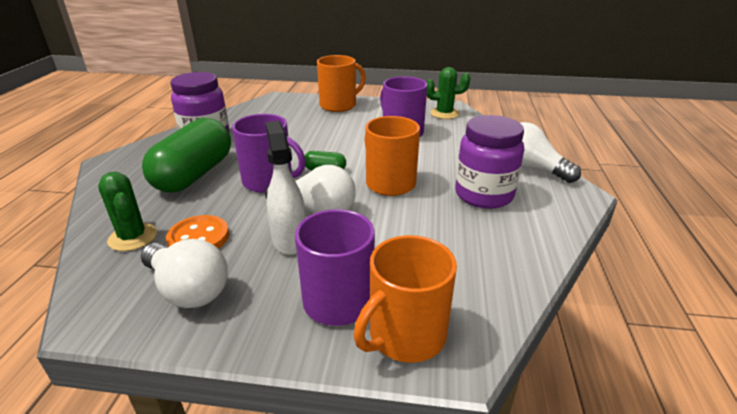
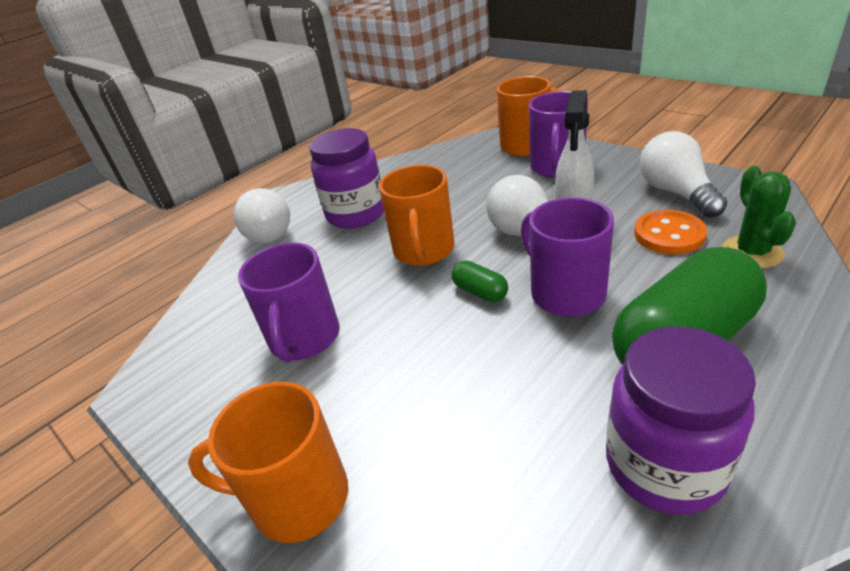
camera: 140 degrees left, 5 degrees up
(444, 113) = (181, 367): green cactus -> none

